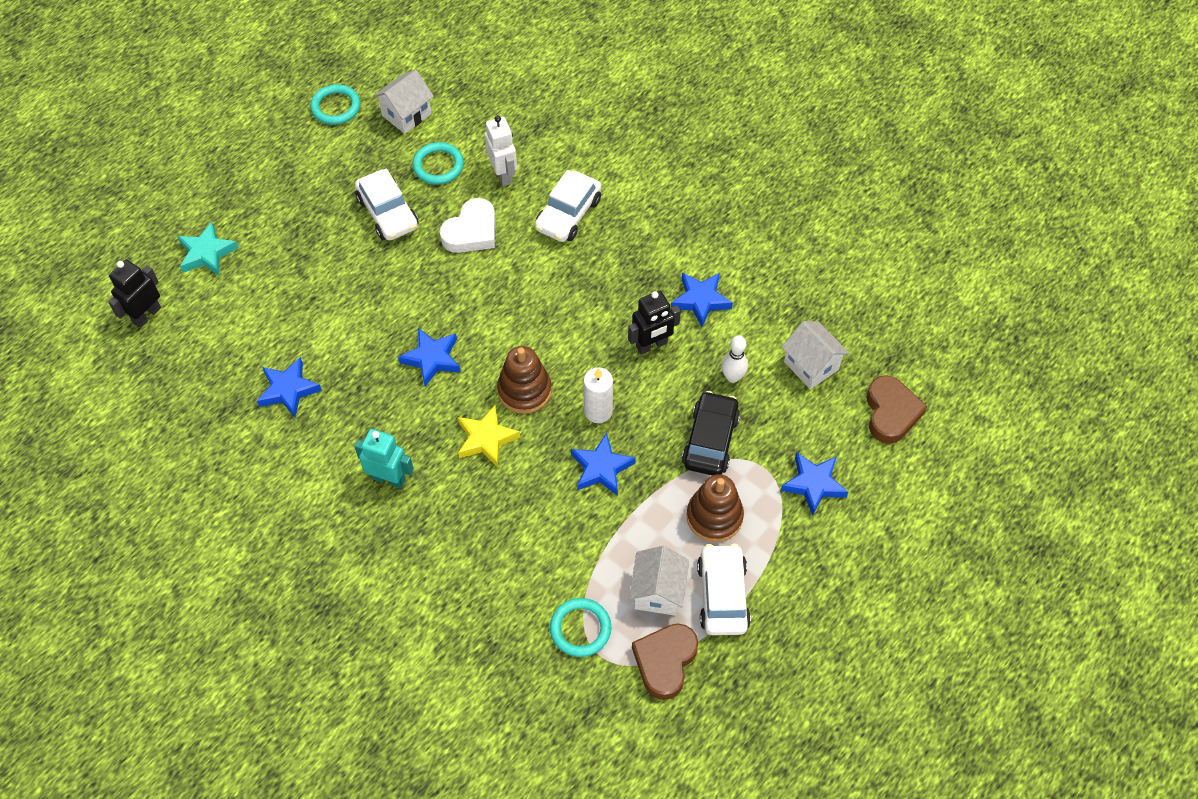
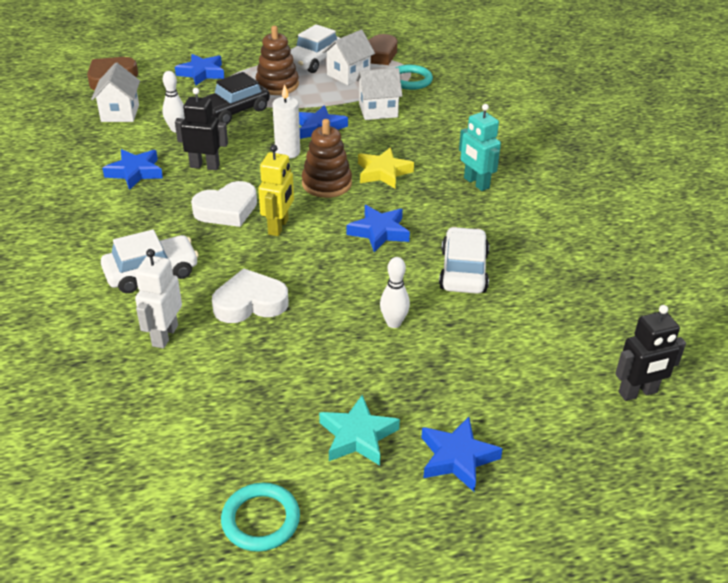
camera: 145 degrees left, 20 degrees down
(207, 253) = (538, 422): turquoise star -> turquoise star (358, 436)
(288, 390) = (521, 267): blue star -> blue star (457, 458)
(354, 275) = (393, 323): none -> white bowling pin
(388, 213) = (312, 360): white car -> white car (463, 271)
(406, 115) = (189, 457): white house -> white house (378, 111)
(438, 166) = (216, 379): turquoise ring -> none
(519, 314) = (278, 227): none -> yellow robot
(578, 306) = (227, 210): none -> white heart

